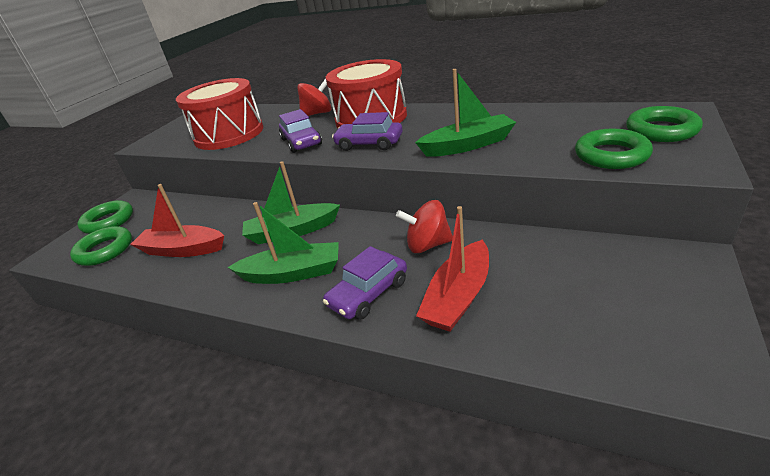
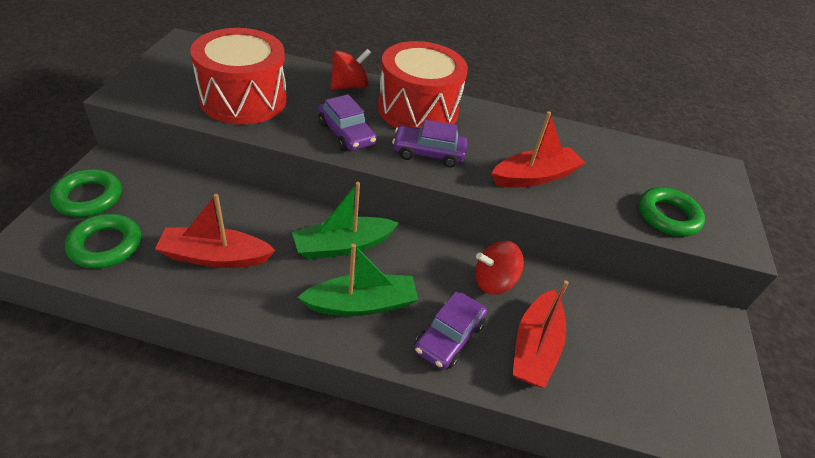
camera: 20 degrees left, 10 degrees up
(468, 145) = (535, 177): green boat -> red boat
(661, 130) = (705, 191): green ring -> none

